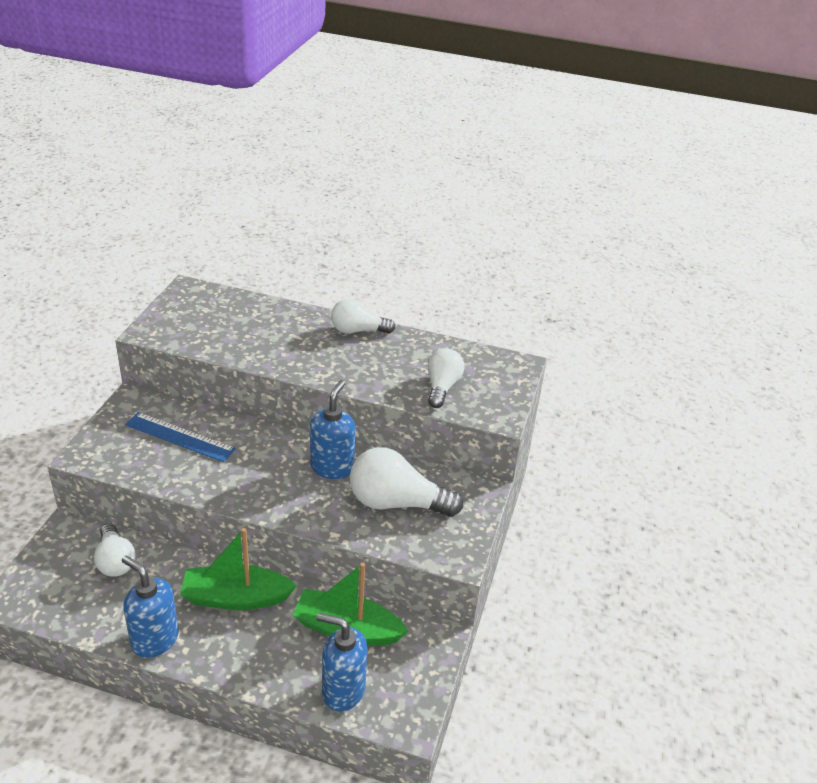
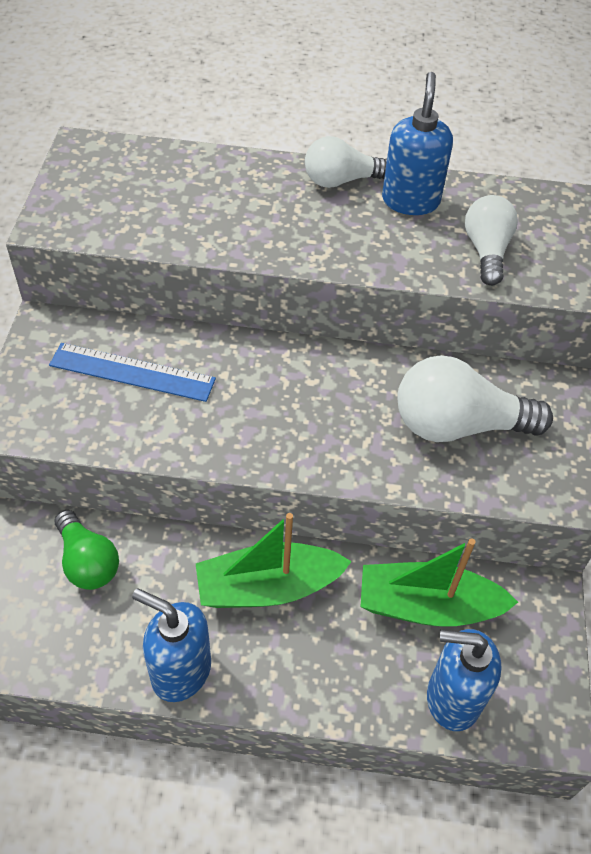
camera: 10 degrees left, 15 degrees up
(115, 561) = (87, 562): white light bulb -> green light bulb
(332, 467) = (354, 385): blue soap dispenser -> blue soap dispenser (410, 201)

